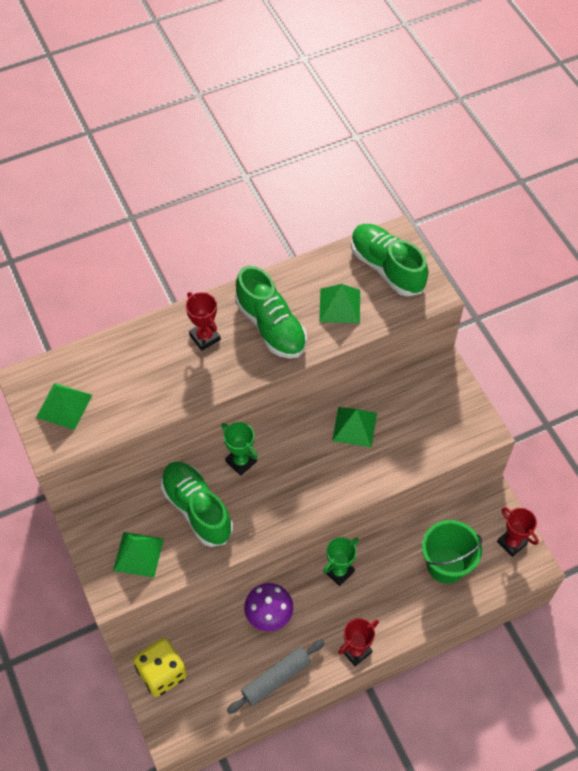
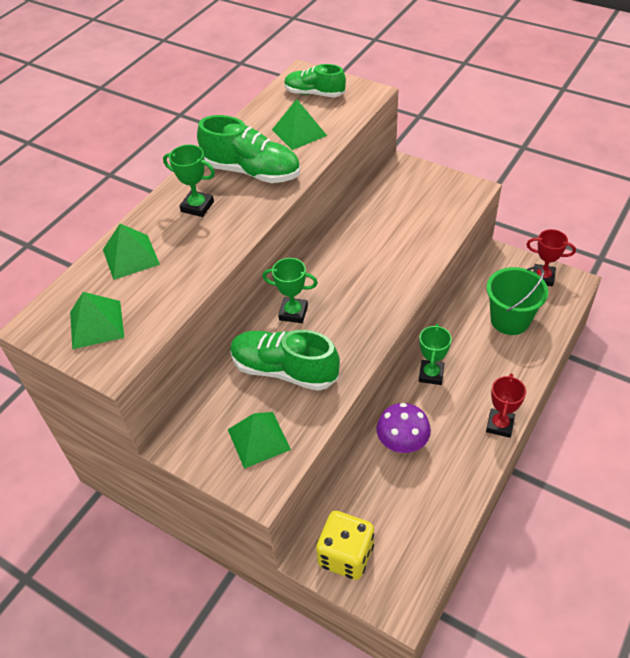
camera: 30 degrees left, 10 degrees down
(205, 337) = (197, 206): red trophy -> green trophy
(276, 678) = (454, 491): grey rolling pin -> none
(354, 427) = (369, 238): green pyramid -> green pyramid (131, 256)
(386, 267) = (314, 93): green shoe -> green shoe, size x0.66

